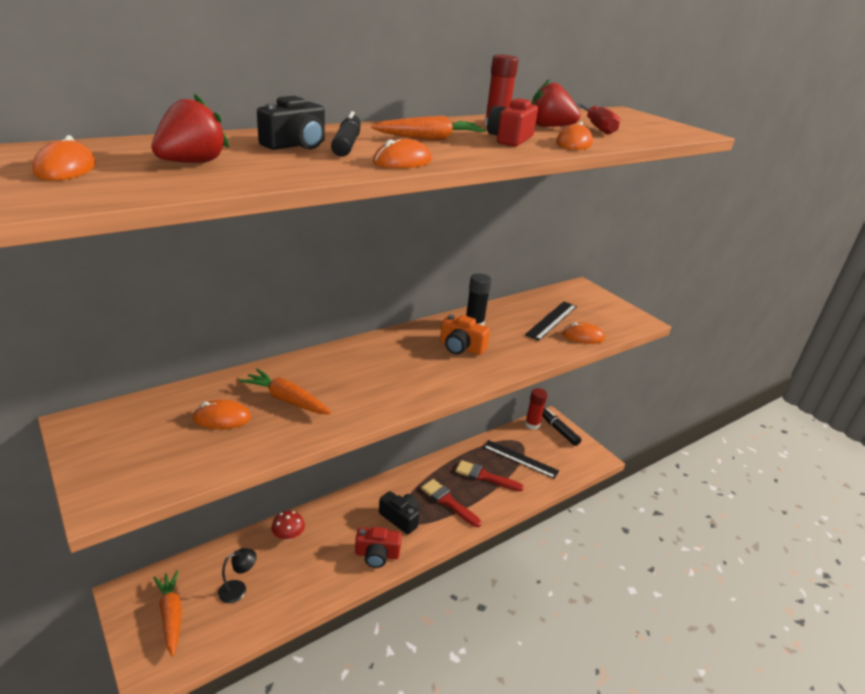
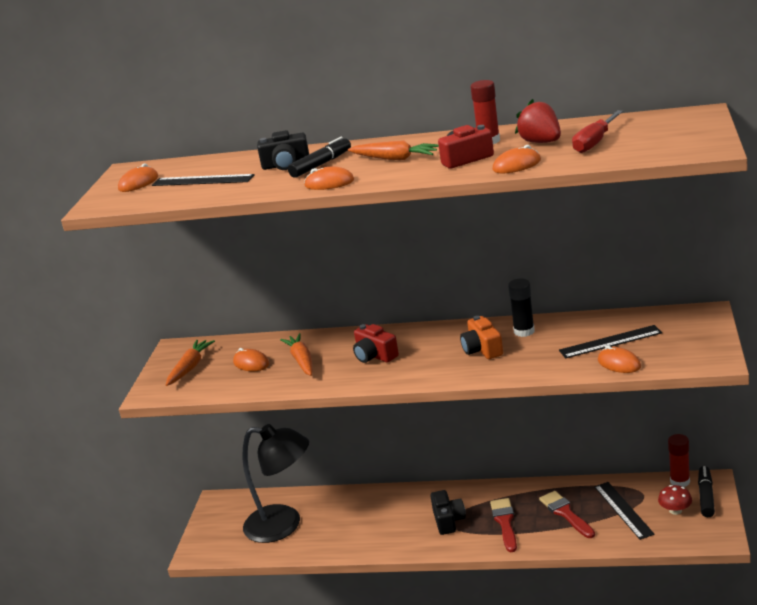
camera: 50 degrees right, 5 degrees down
(171, 615) = (232, 524): orange carrot -> orange carrot (190, 368)
(192, 163) = (202, 180): red strawberry -> black ruler
(238, 589) = (284, 525): black lamp -> black lamp, size x2.49
(288, 535) = (349, 502): red mushroom -> red mushroom (675, 510)
(377, 554) = (401, 540): red camera -> red camera (375, 355)

